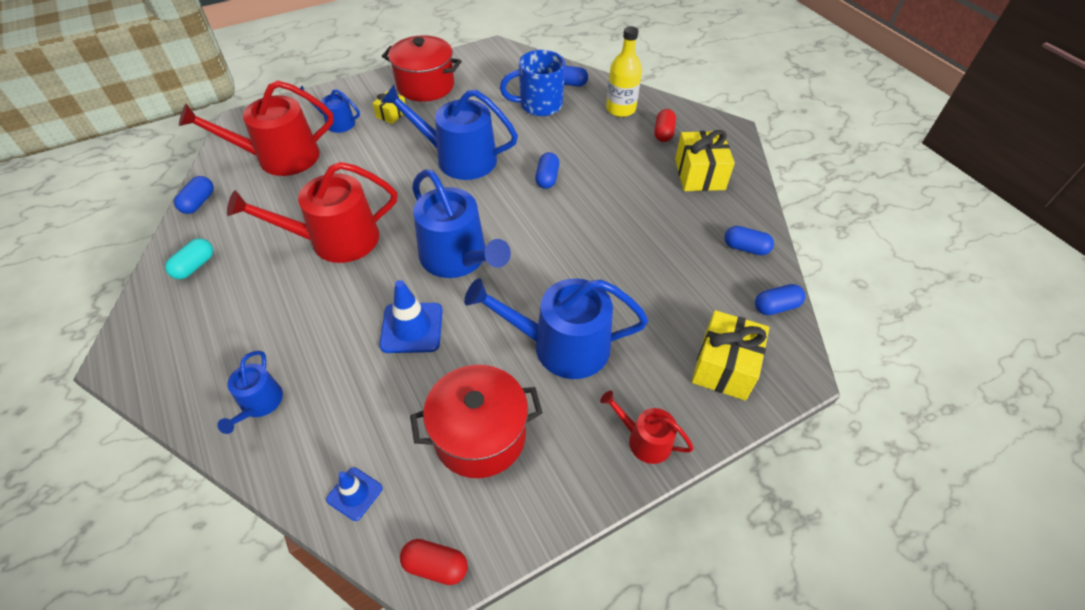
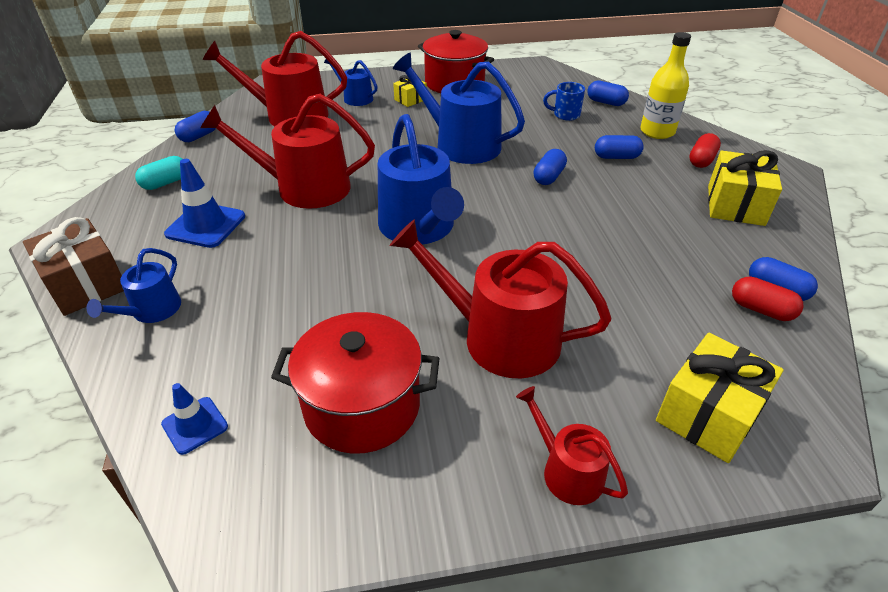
camera: 20 degrees right, 10 degrees down
(180, 395) = (86, 284): none -> brown gift
(412, 328) = (339, 280): blue traffic cone -> blue traffic cone (206, 225)
(435, 566) = (241, 536): red capsule -> red capsule (761, 310)
(539, 105) = (565, 115): blue mug -> blue mug, size x0.56
(561, 346) = (499, 337): blue watering can -> red watering can
(776, 307) = (804, 363): blue capsule -> blue capsule (616, 157)

